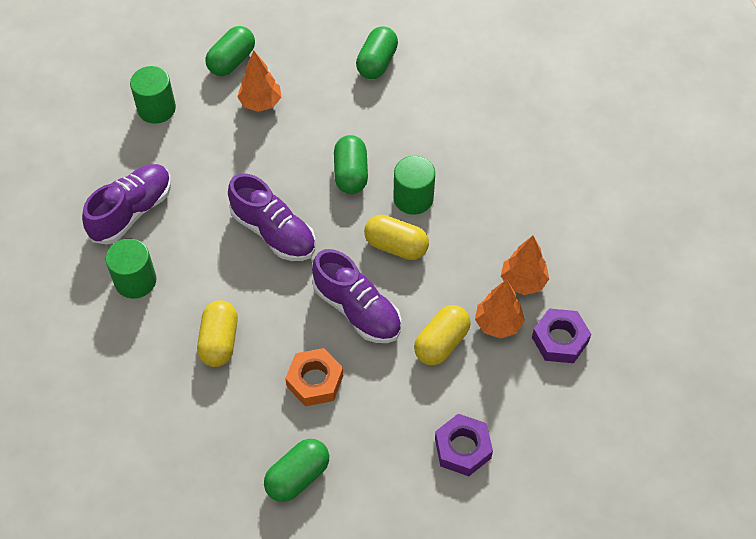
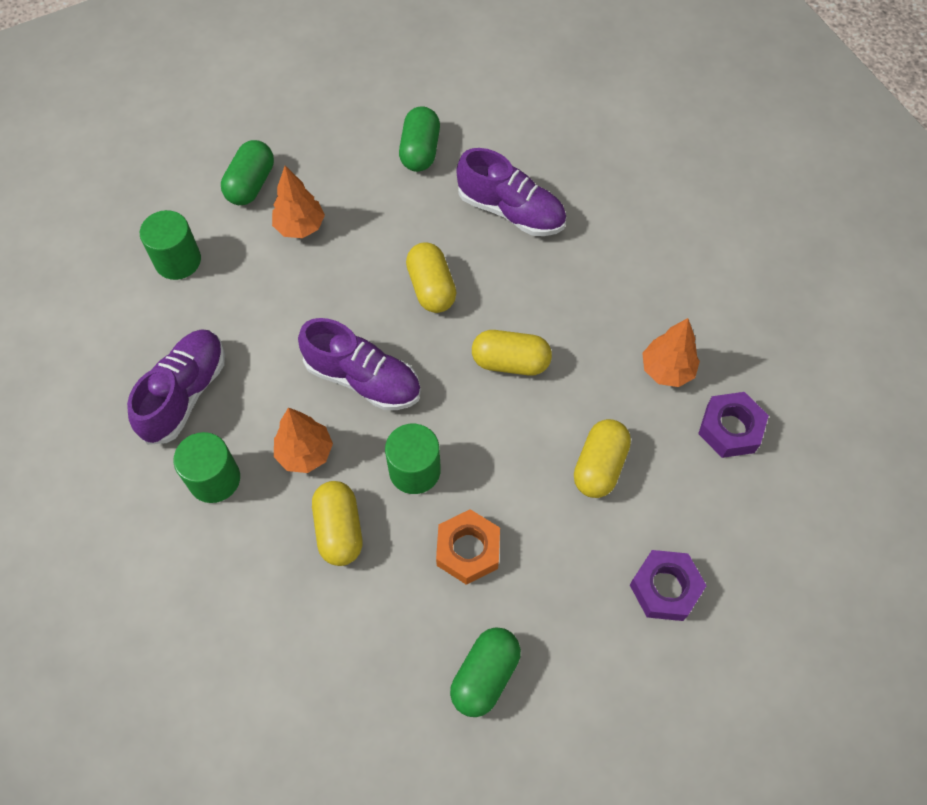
camera: 15 degrees left, 5 degrees up
(351, 174) = (431, 288): green capsule -> yellow capsule
(357, 310) = (490, 450): purple shoe -> purple shoe (511, 211)
(413, 198) = (512, 301): green cylinder -> green cylinder (414, 470)
(498, 324) = (655, 427): orange tree -> orange tree (305, 453)

